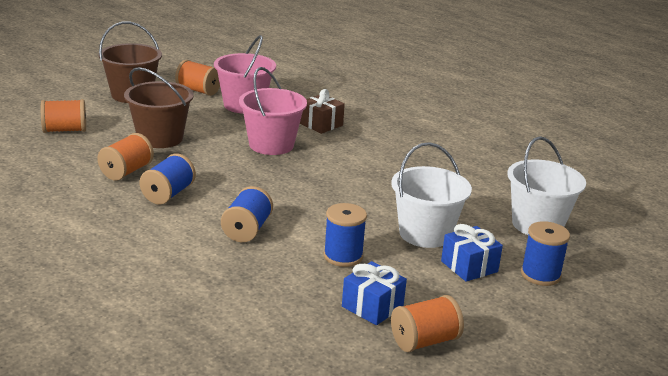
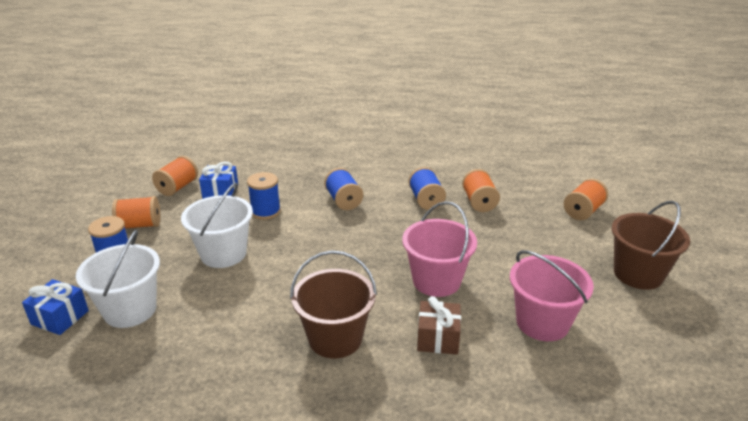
camera: 145 degrees right, 5 degrees up
(160, 138) = (518, 239): brown bucket -> brown bucket (335, 338)
(198, 90) = (614, 318): orange spool -> orange spool (140, 225)
(469, 266) = (174, 242): blue gift -> blue gift (60, 317)

